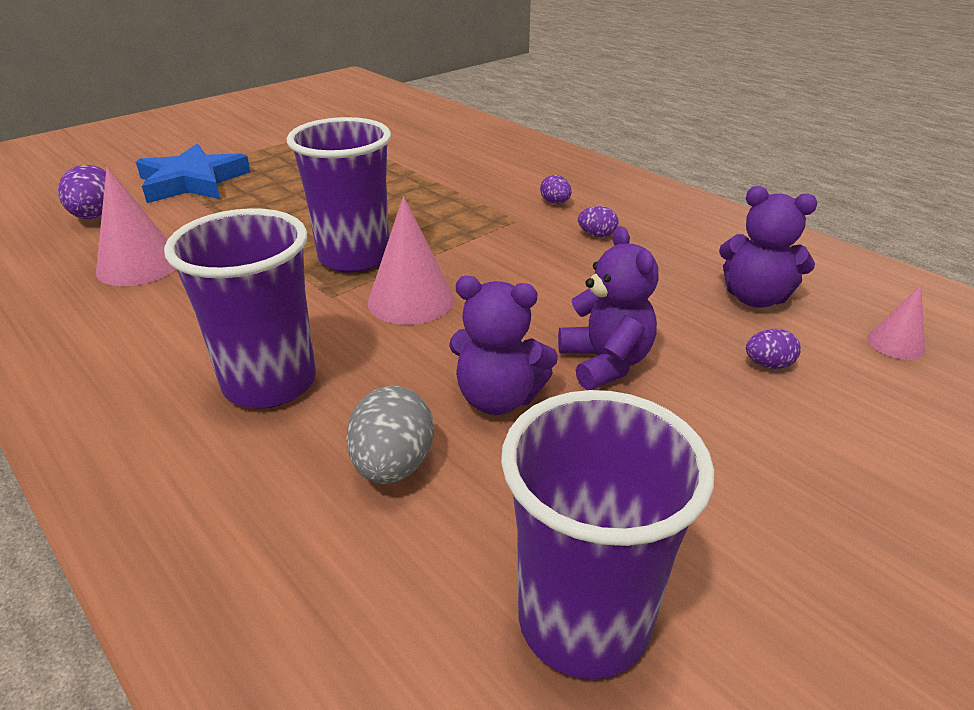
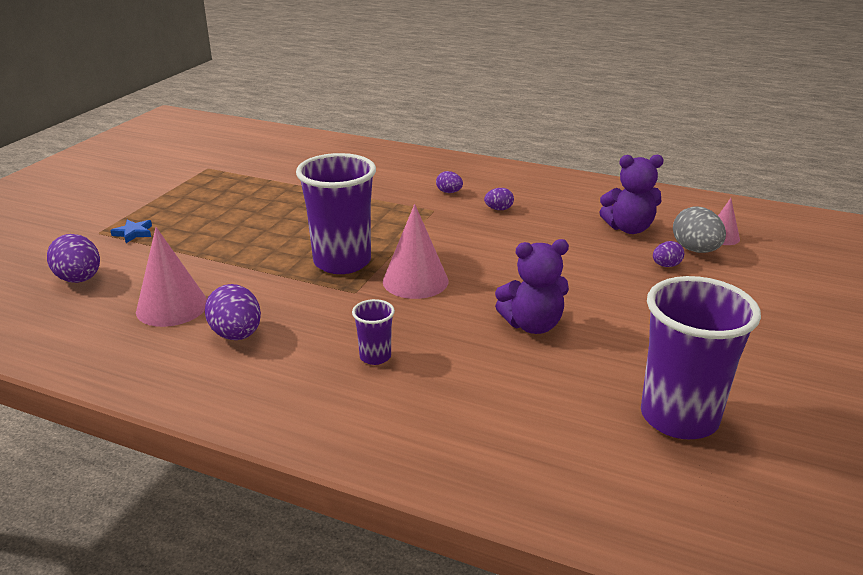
camera: 25 degrees left, 5 degrees down
(162, 313) = (237, 335): none -> purple egg
(192, 182) = (133, 233): blue star -> blue star, size x0.40
(270, 383) = (375, 356): purple cup -> purple cup, size x0.46
(393, 466) = (507, 378): grey egg -> grey egg (695, 250)
(605, 363) = (576, 288): purple teddy bear -> none

